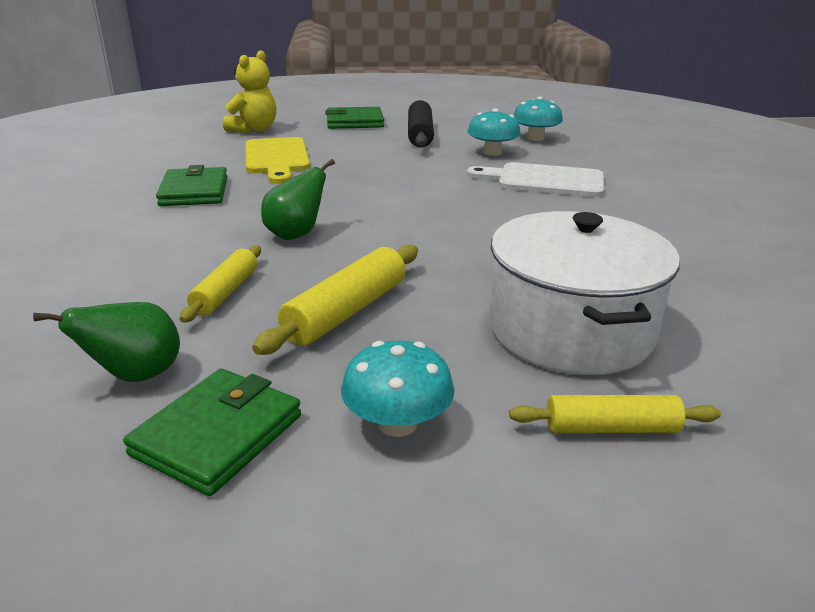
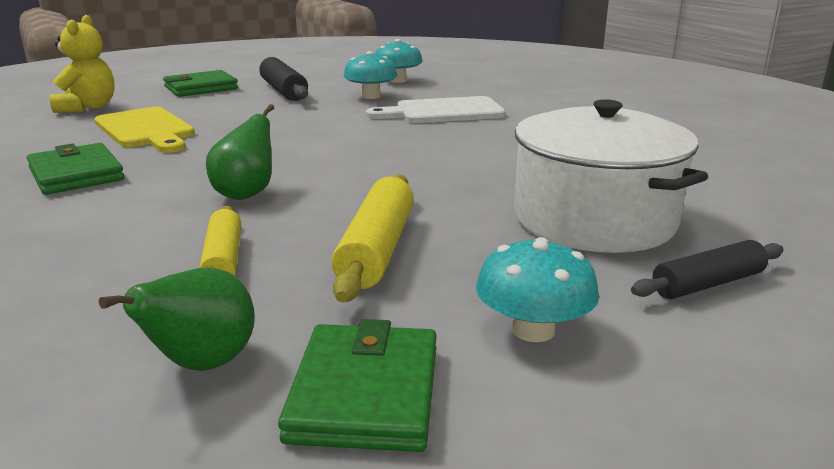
camera: 25 degrees left, 5 degrees down
(611, 428) = (707, 284): yellow rolling pin -> black rolling pin

